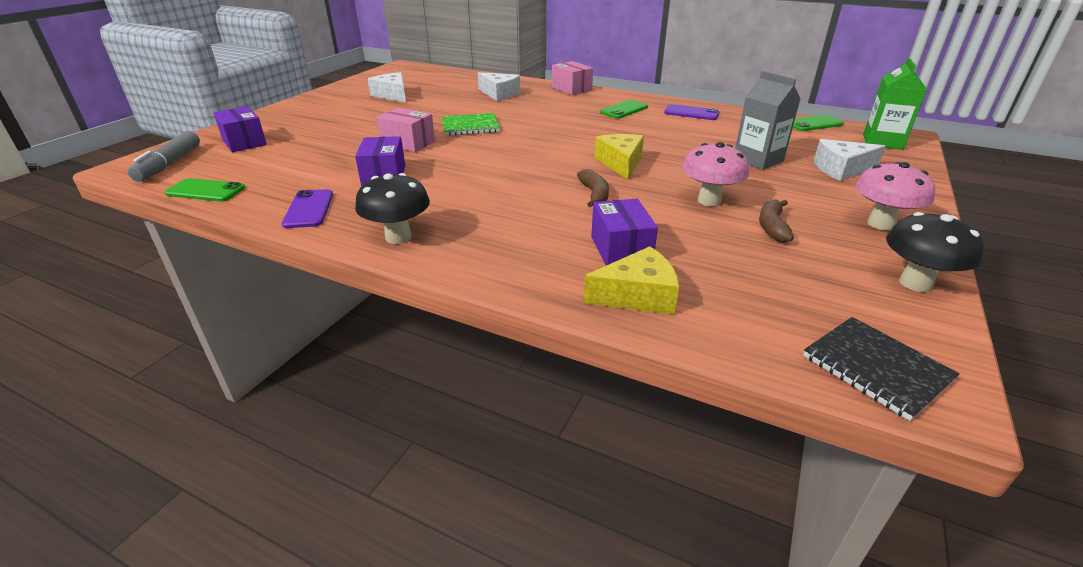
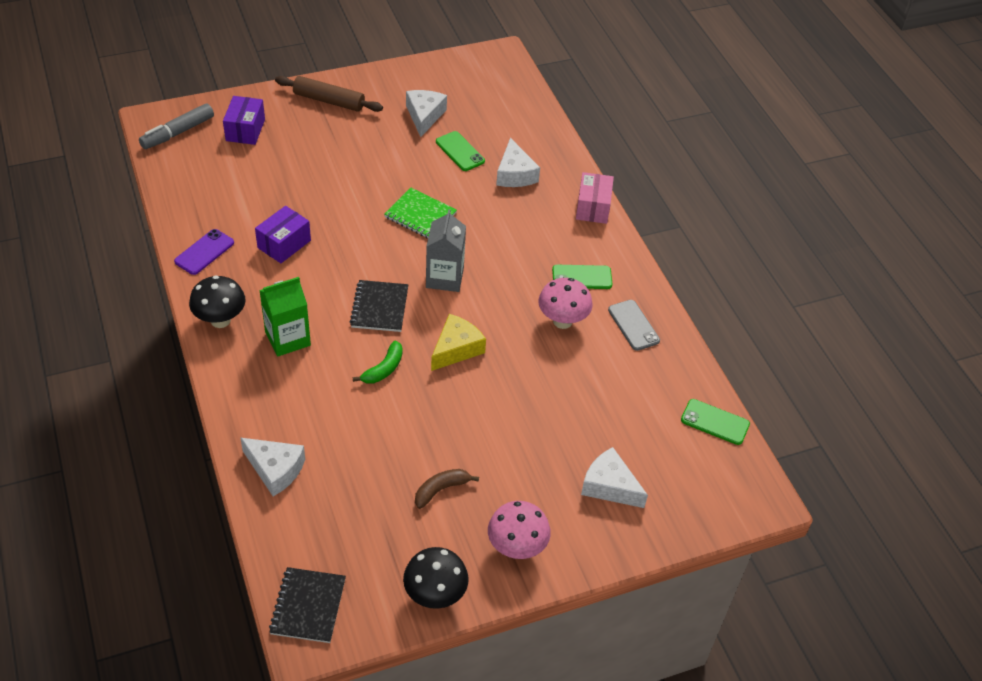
camera: 40 degrees right, 15 degrees up
(205, 191) = (170, 186): green phone -> green phone (460, 151)
(302, 110) = (329, 100): none -> brown rolling pin
(408, 143) = (347, 209): pink box -> none
(527, 170) = (379, 307): none -> black notebook
(594, 194) = (384, 369): brown banana -> green banana
(620, 249) = (321, 430): purple box -> none
(637, 295) = (275, 469): yellow cheese -> white cheese
(691, 113) = (633, 325): purple phone -> grey phone
(709, 201) = (446, 435): pink mushroom -> pink mushroom (562, 321)
(758, 160) = (565, 425): grey carton -> grey carton (444, 278)
(882, 142) = (722, 489): green carton -> green carton (287, 338)

